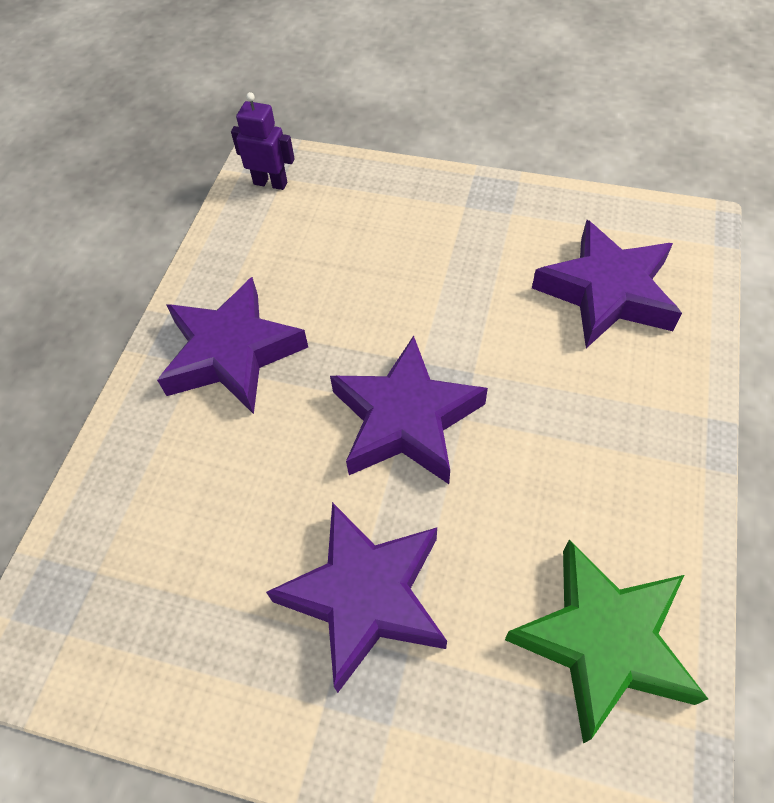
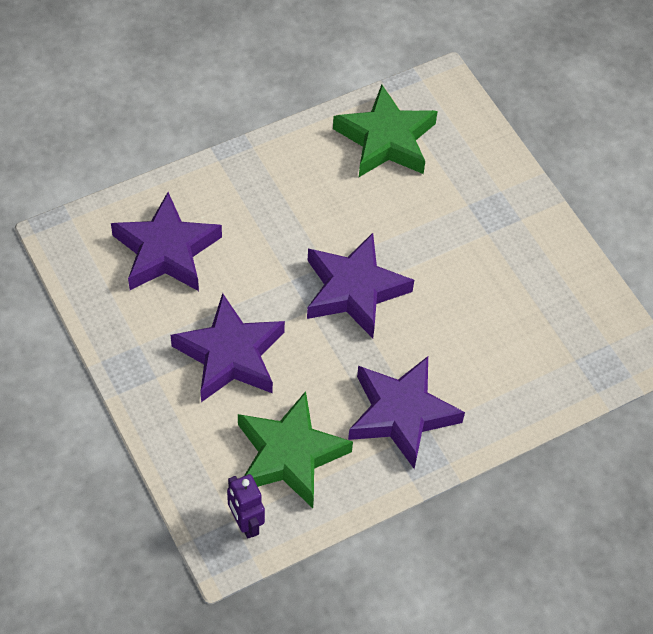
camera: 140 degrees left, 0 degrees up
(292, 246) = (290, 455): none -> green star
(365, 596) = (461, 238): purple star -> purple star (230, 355)

